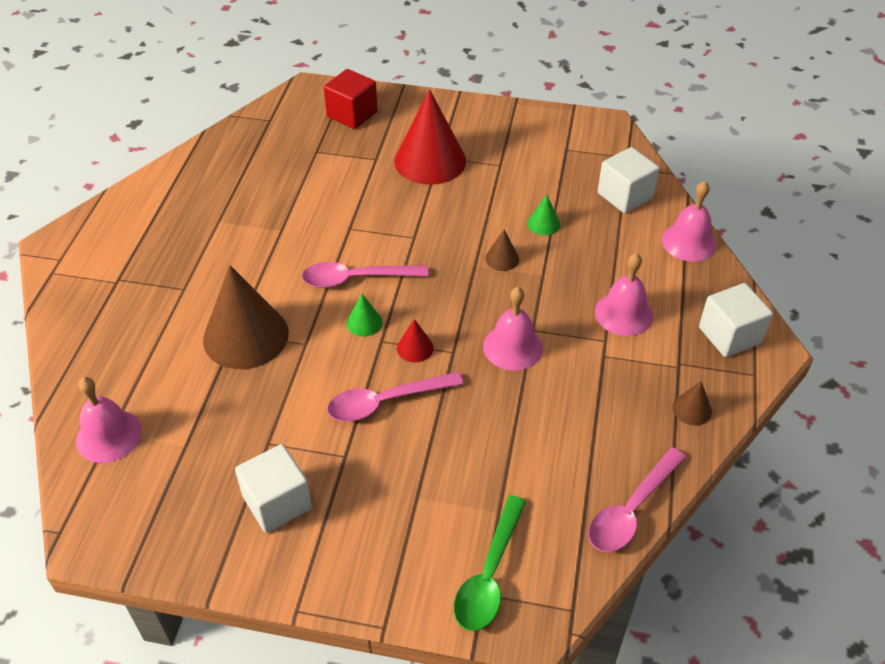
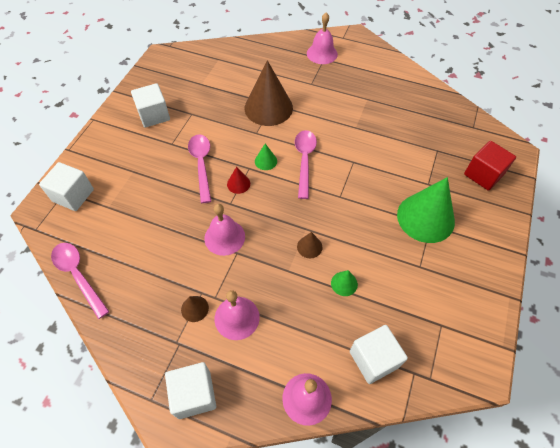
camera: 100 degrees right, 10 degrees up
(109, 435) = (216, 58): pink bell -> pink bell (322, 53)
(430, 160) = (425, 218): red cone -> green cone
(489, 575) = (73, 195): green spoon -> white cube
(692, 409) = (136, 338): brown cone -> brown cone (194, 308)

